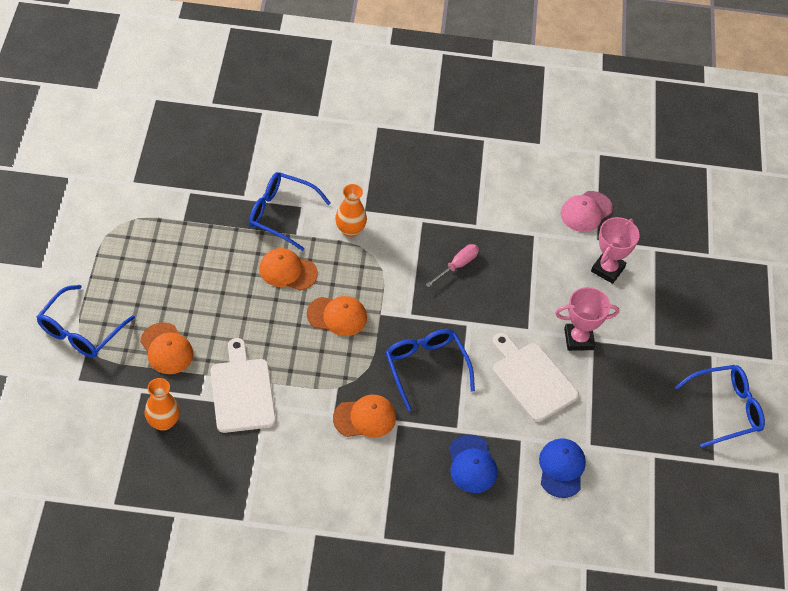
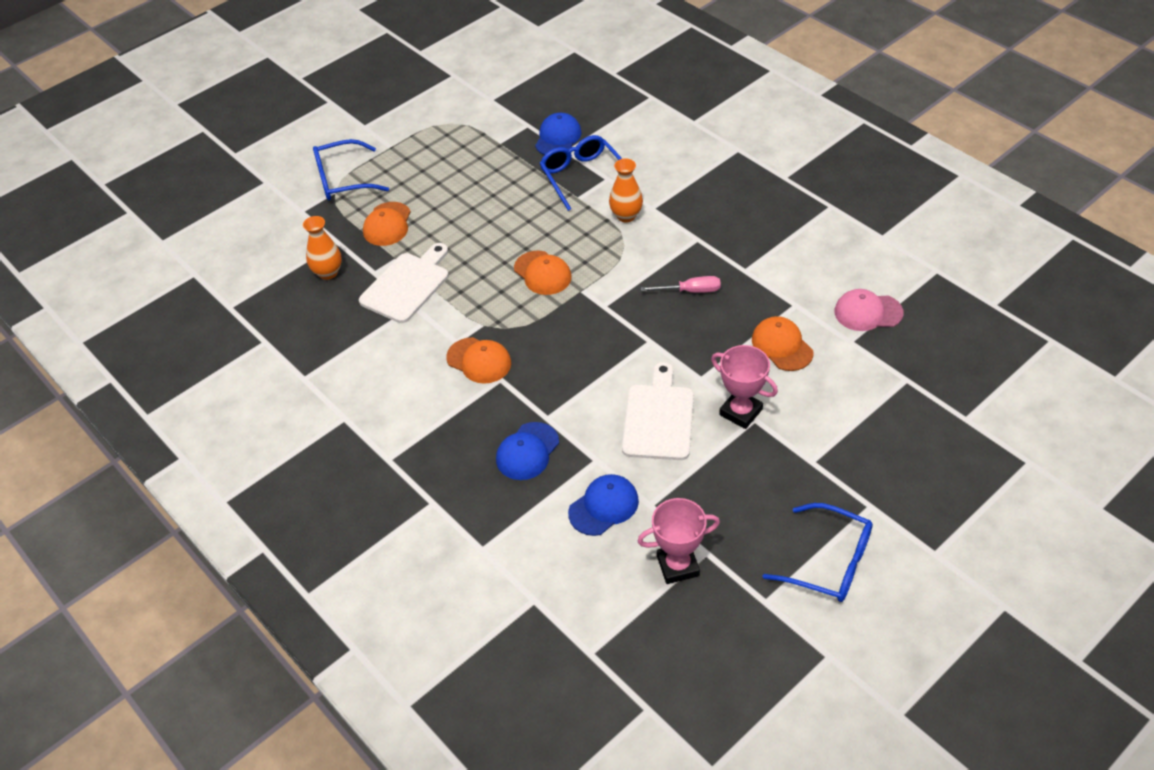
camera: 50 degrees right, 5 degrees down
(226, 189) = (558, 138): none -> blue cap
(287, 271) = (540, 219): orange cap -> orange cap (782, 346)
(426, 367) = (573, 353): blue glasses -> none
(607, 269) = (836, 371): pink trophy -> pink trophy (678, 566)

